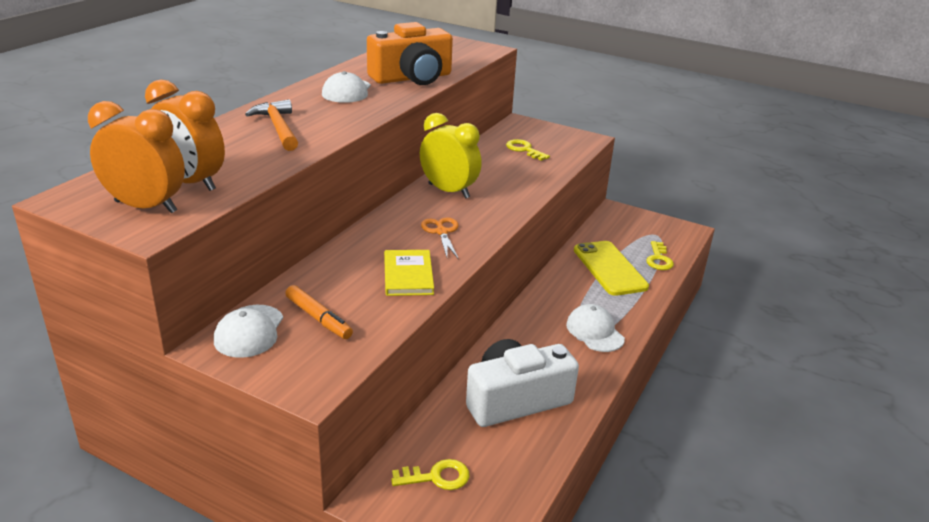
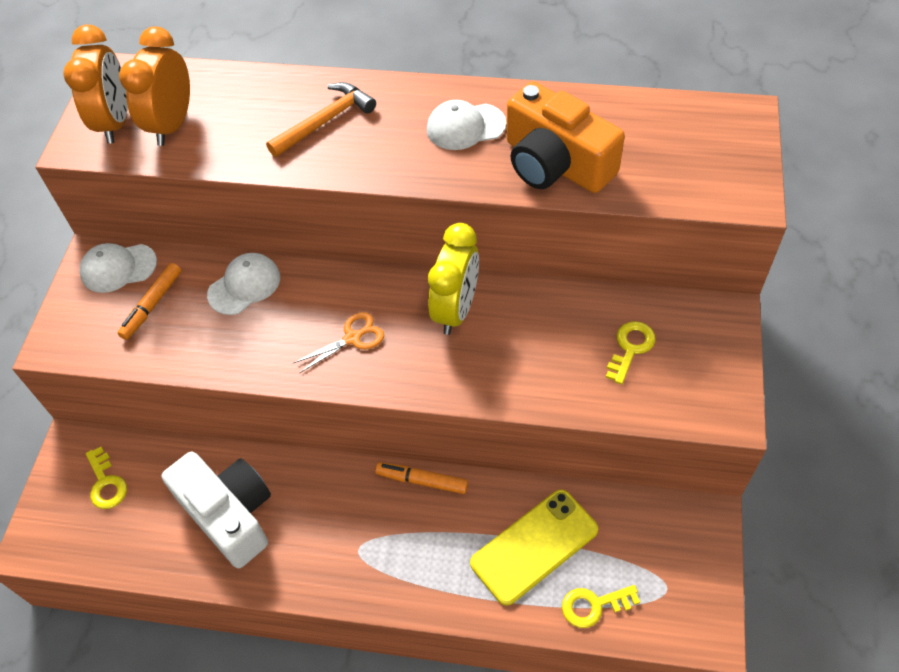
camera: 75 degrees right, 25 degrees up
(408, 275) = (251, 342): yellow book -> none
(536, 298) = (422, 481): none -> orange marker
(594, 331) = (380, 561): white cap -> white cap (244, 285)

